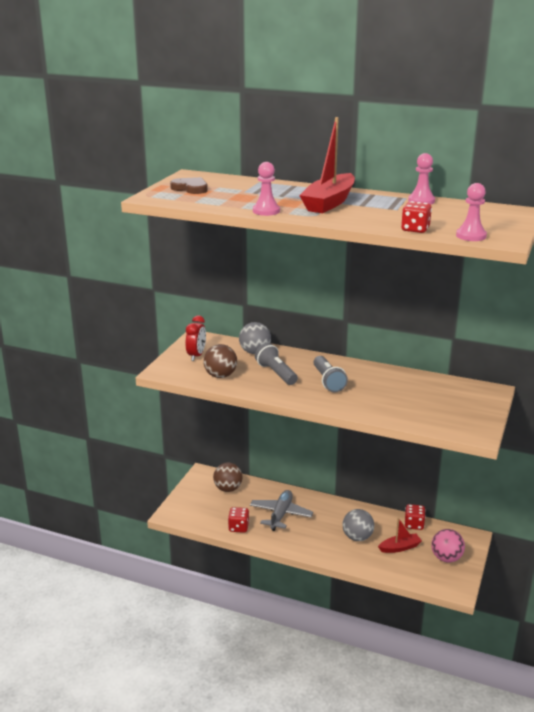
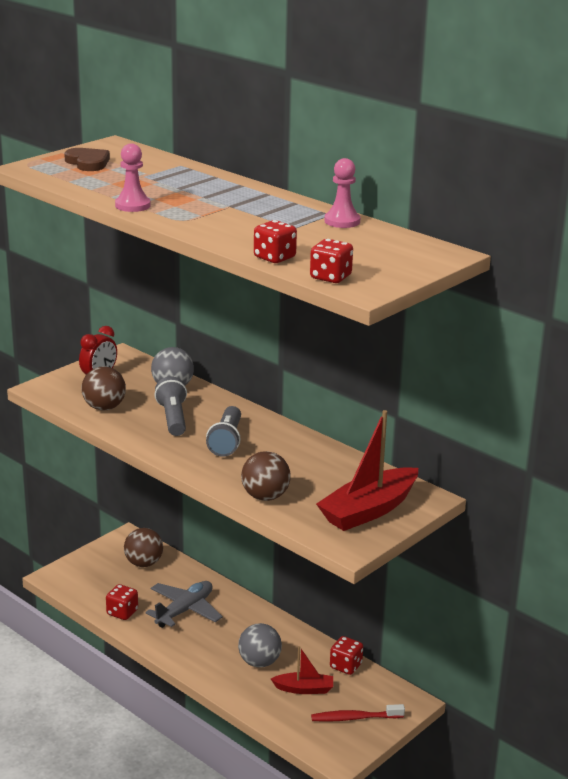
camera: 20 degrees right, 0 degrees up
(329, 202) = (223, 206): red boat -> red boat (368, 510)
(391, 413) = (265, 497): none -> brown ball
(446, 558) = (354, 718): pink ball -> red toothbrush
(471, 236) = (330, 277): pink pawn -> red dice

